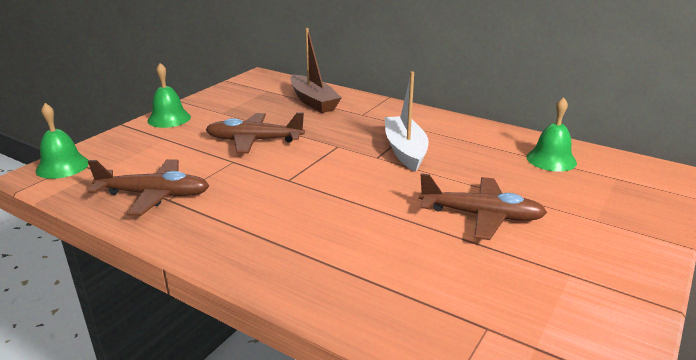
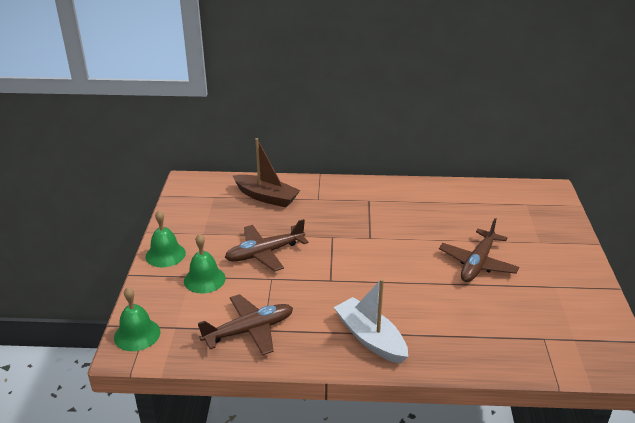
camera: 30 degrees left, 5 degrees up
(405, 150) = (382, 225): white boat -> white boat (370, 338)
(481, 216) = (477, 263): brown plane -> brown plane turned 135 degrees clockwise
(551, 159) = (479, 201): green bell -> green bell (204, 279)

